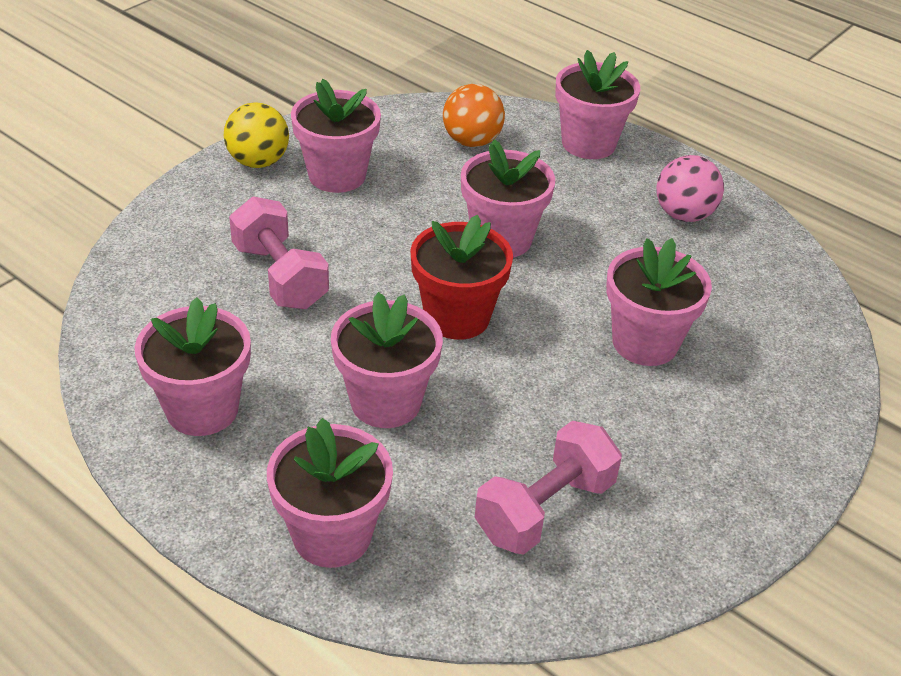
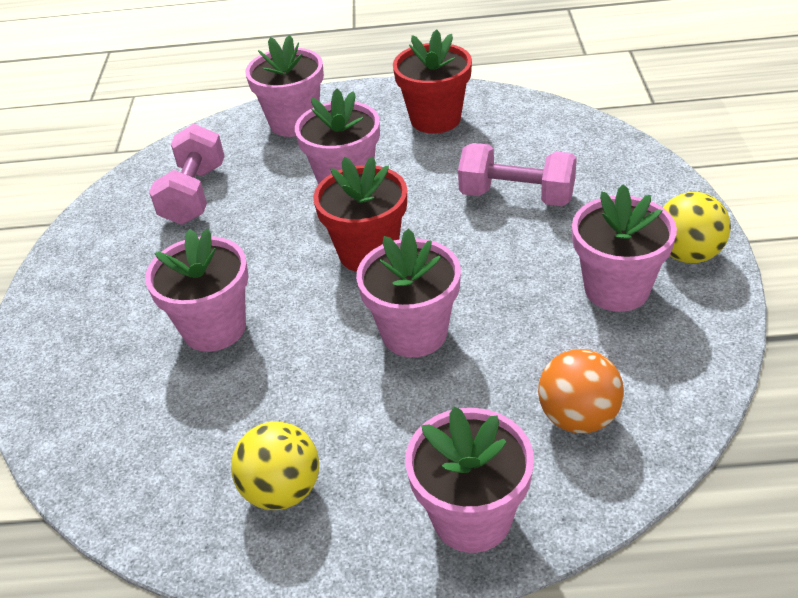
camera: 145 degrees right, 0 degrees up
(202, 409) = (435, 119): pink flower pot -> red flower pot
(683, 215) = (282, 490): pink ball -> yellow ball

